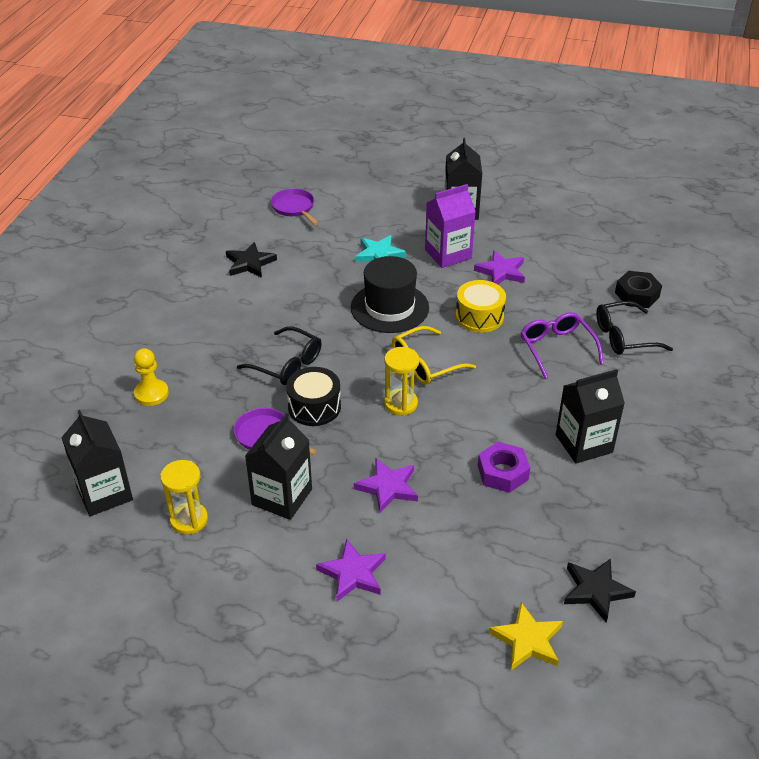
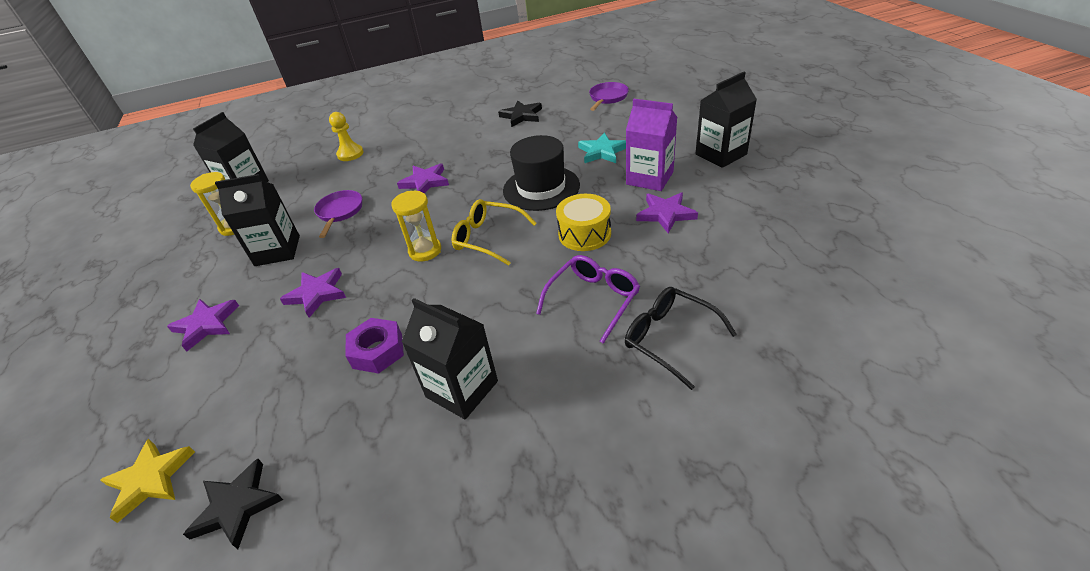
camera: 60 degrees right, 0 degrees up
(287, 364) = (425, 182): black glasses -> purple star
(314, 407) = (387, 215): black drum -> none
(637, 295) = (757, 314): black nut -> none

